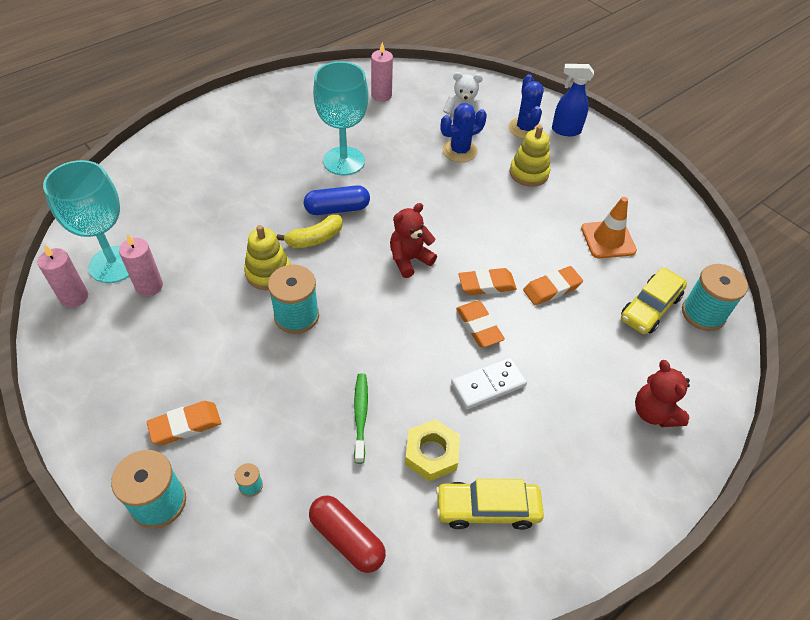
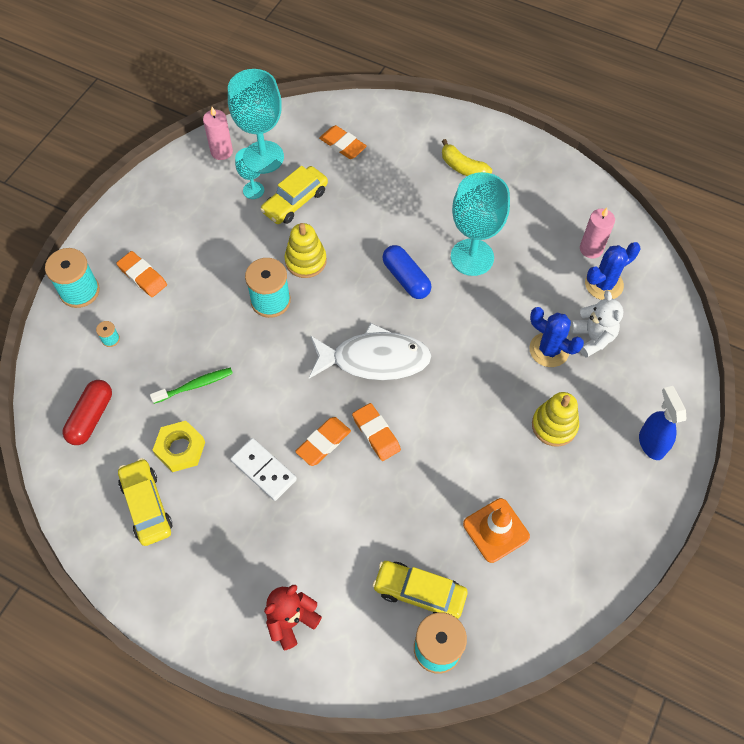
camera: 70 degrees right, 10 degrees up
(149, 286) = (253, 190): pink candle -> turquoise goblet
(191, 257) = (295, 201): none -> yellow car
(315, 239) = (361, 277): yellow banana -> yellow banana (463, 167)
(409, 259) = (374, 359): red teddy bear -> white fish
(525, 128) = (627, 401): blue cactus -> blue cactus (604, 284)
(551, 288) = (399, 492): orange eraser -> orange eraser (343, 145)

